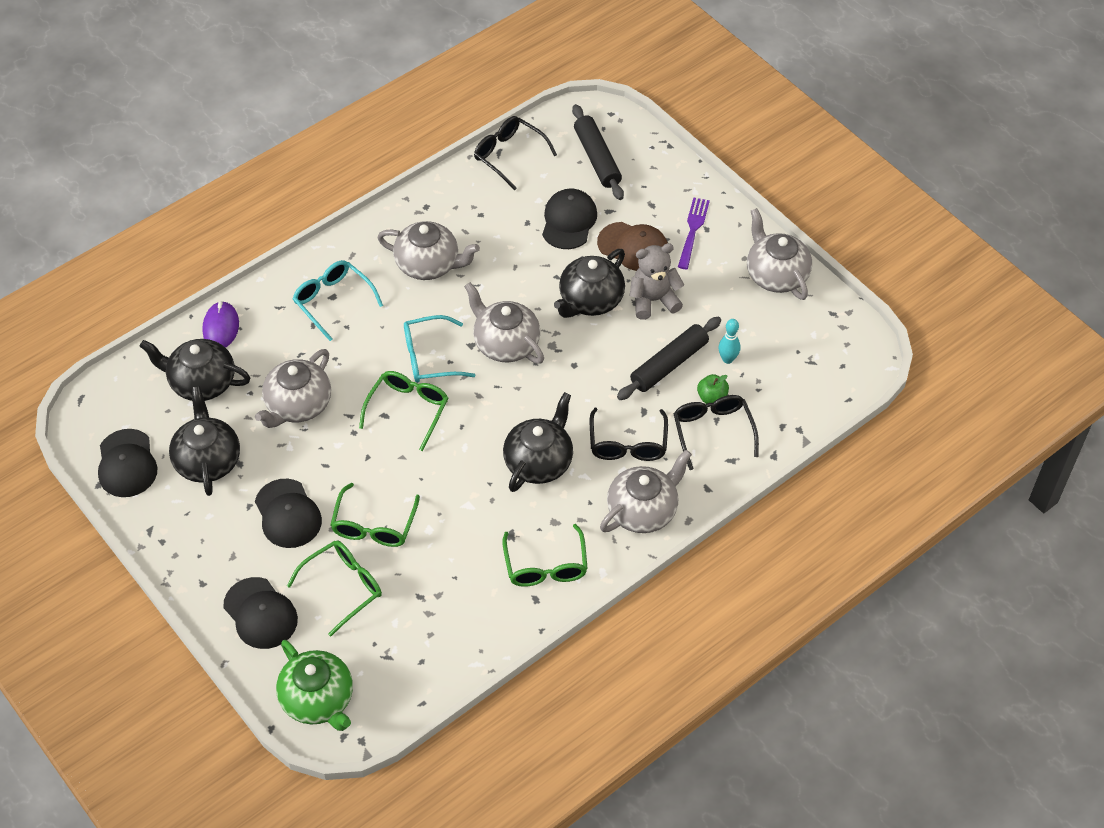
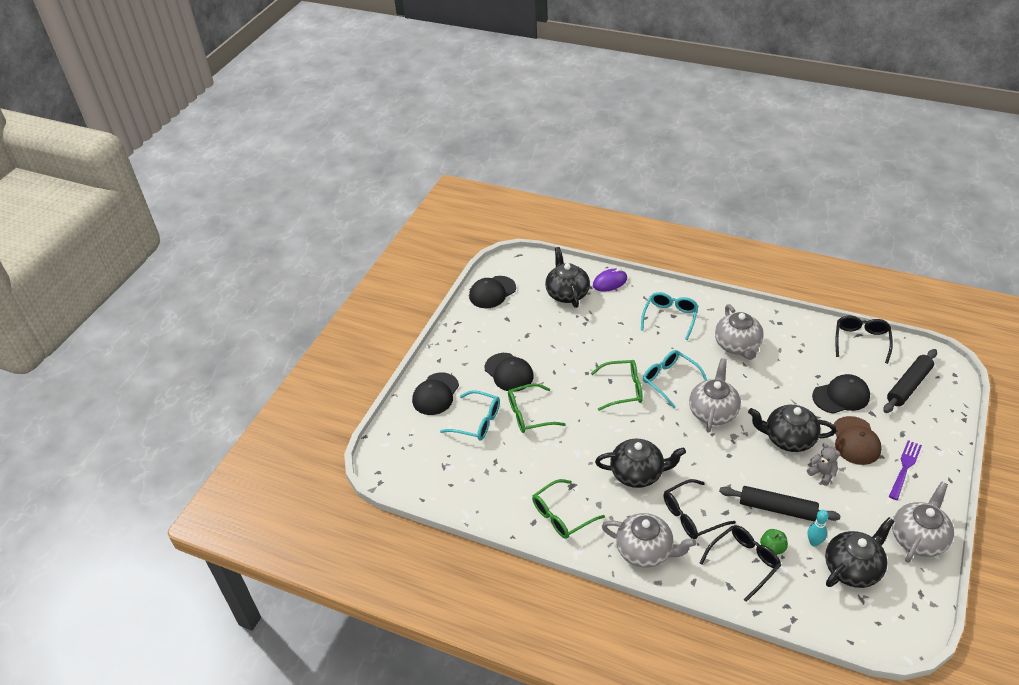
camera: 65 degrees right, 10 degrees down
(208, 460) = (518, 322): black teapot -> black teapot (853, 568)
(288, 514) = (509, 372): black cap -> black cap turned 75 degrees counterclockwise
(298, 405) = (585, 339): grey teapot -> none
(318, 700) = (395, 448): green teapot -> none
(343, 587) = (477, 422): green glasses -> turquoise glasses
(653, 300) = (822, 474): grey teddy bear -> grey teddy bear, size x0.64
(693, 231) = (904, 468): purple fork -> purple fork turned 45 degrees counterclockwise

